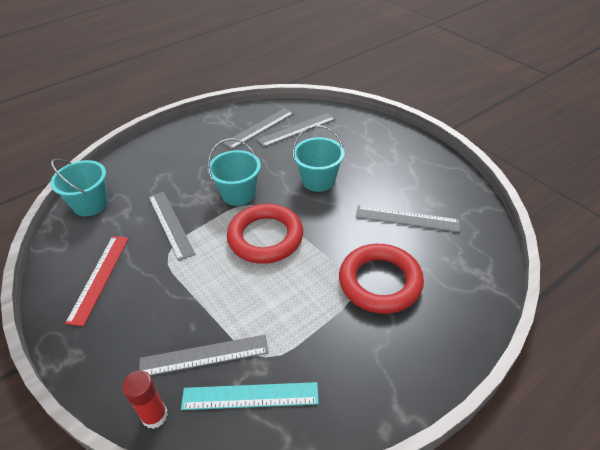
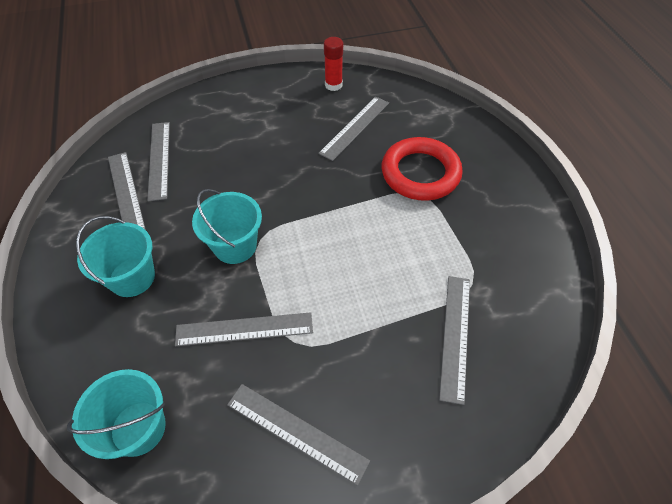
camera: 70 degrees left, 10 degrees up
(99, 278) = (296, 432): red ruler -> grey ruler
(154, 415) = (513, 396): red glue stick -> red glue stick (333, 85)
(250, 396) = (511, 307): turquoise ruler -> none
(265, 237) = (320, 240): red ring -> none
(318, 180) = (261, 170): turquoise bucket -> turquoise bucket (132, 277)

